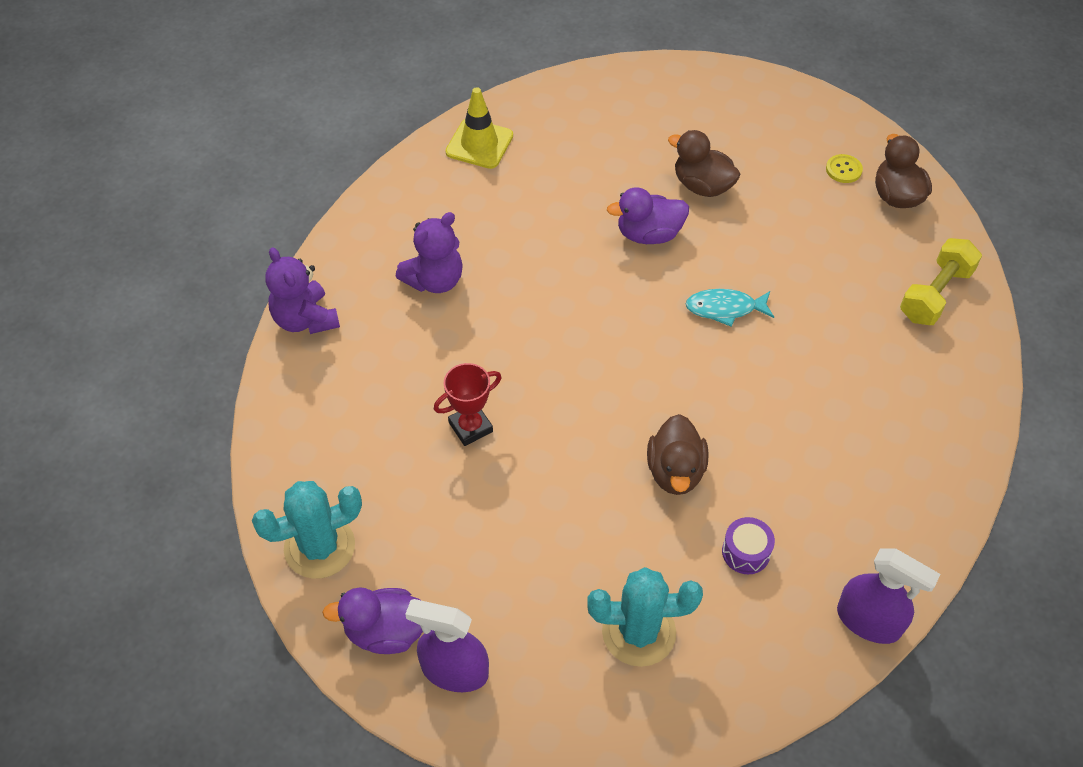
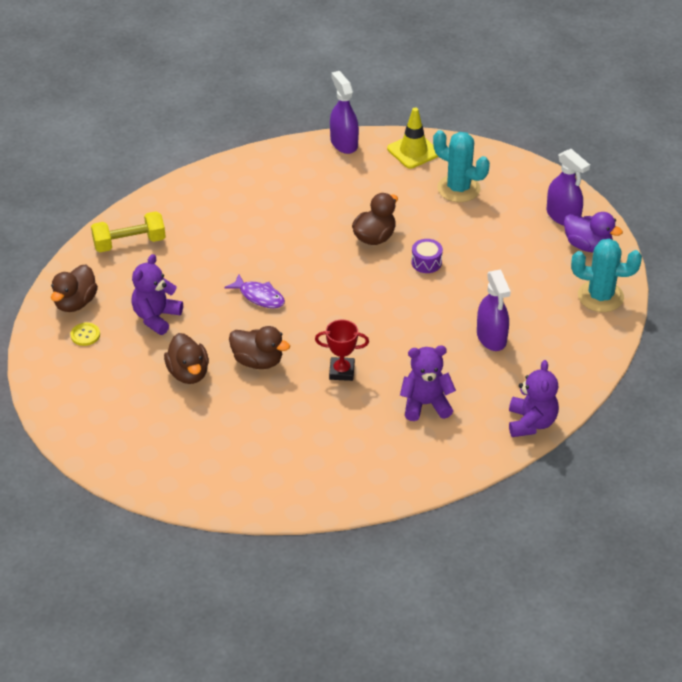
camera: 145 degrees left, 10 degrees down
(420, 403) = (491, 337): none -> purple spray bottle
(470, 427) = (471, 311): red trophy -> red trophy (341, 371)
(479, 144) = (311, 487): yellow traffic cone -> yellow traffic cone (413, 151)
(649, 234) = (258, 361): purple duck -> brown duck
(725, 309) = (259, 296): turquoise fish -> purple fish
(746, 552) = (374, 191): purple drum -> purple drum (426, 262)
(801, 225) = (156, 317): none -> purple teddy bear

